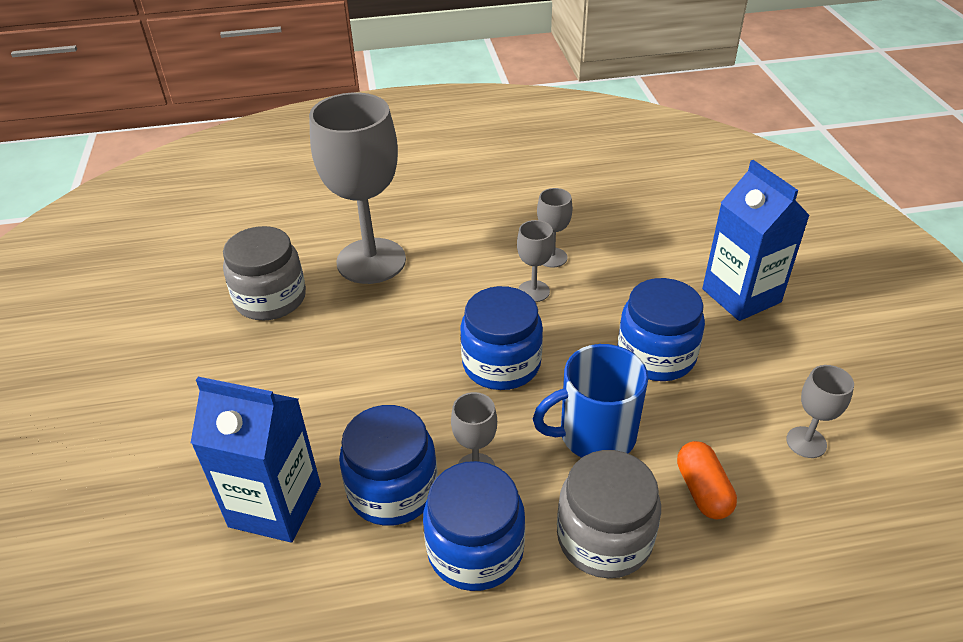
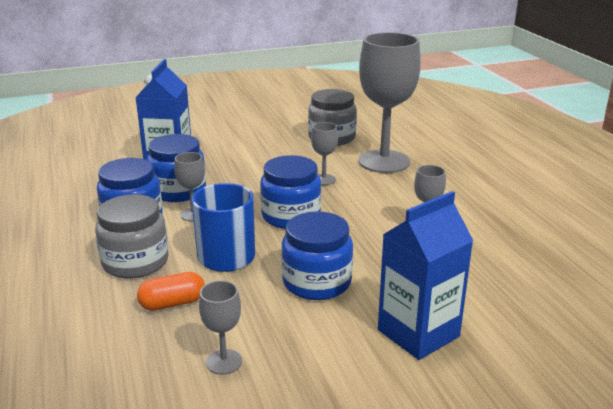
camera: 80 degrees right, 15 degrees down
(533, 291) = (377, 223): grey goblet -> grey goblet (324, 179)

